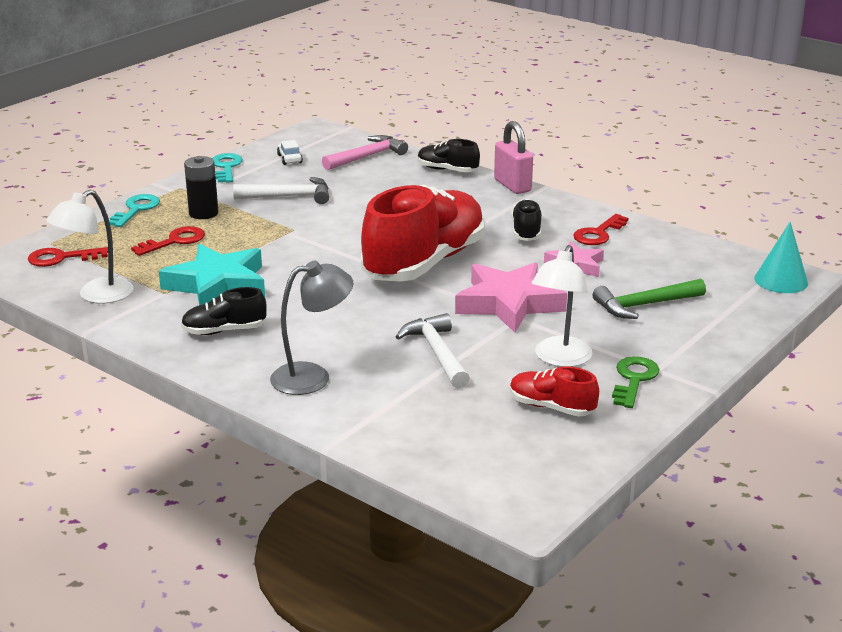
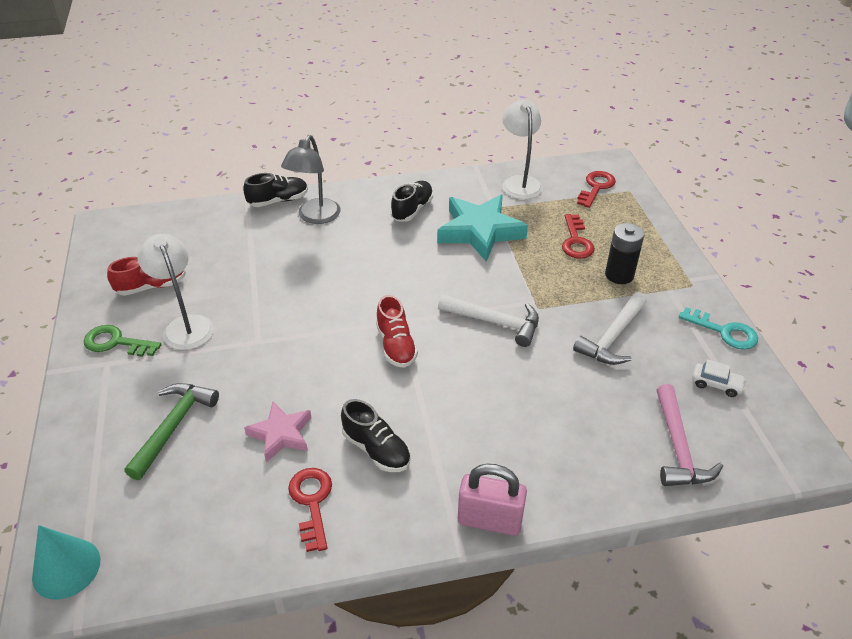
camera: 130 degrees right, 15 degrees up
(136, 209) = (659, 246): turquoise key -> none
(424, 263) = (396, 345): red shoe -> red shoe, size x0.44
(437, 353) = (270, 277): white hammer -> white hammer (495, 322)
(447, 170) = (583, 492): black shoe -> black shoe (278, 201)
(508, 304) = (280, 350): pink star -> none
(634, 379) = (116, 342): green key -> green key turned 135 degrees clockwise

